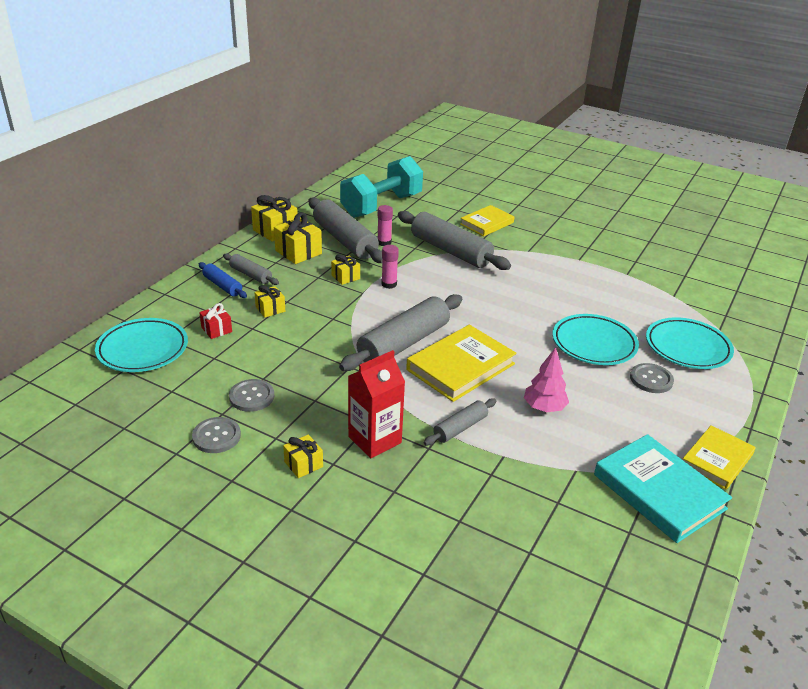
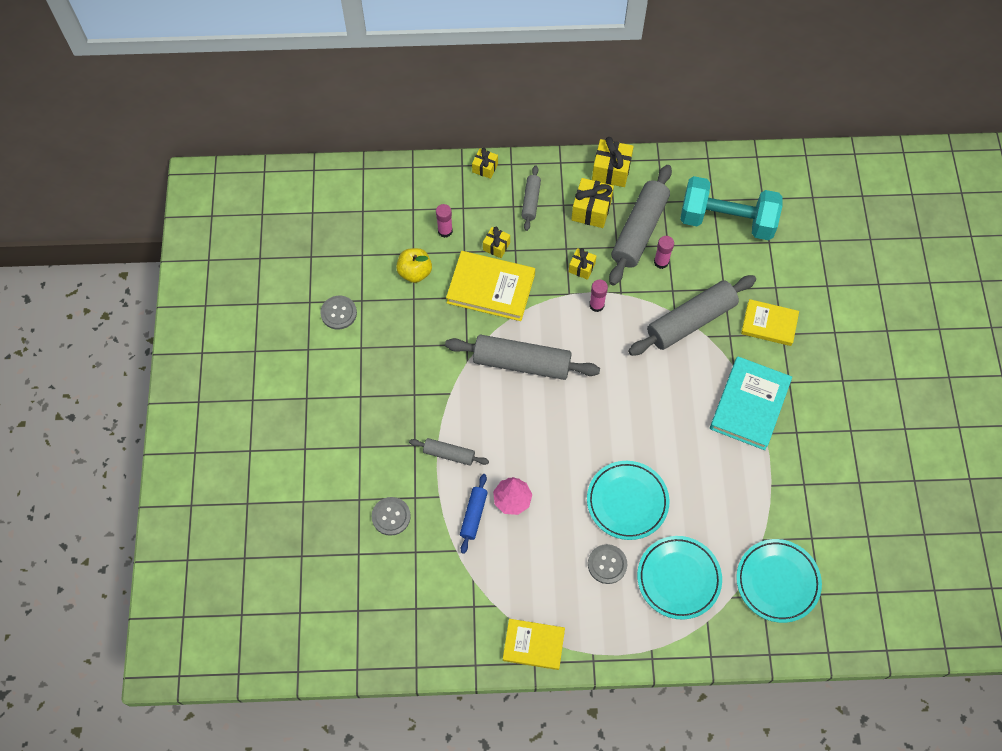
camera: 60 degrees right, 30 degrees up
(143, 349) = (390, 204): turquoise plate -> turquoise plate (777, 582)
(216, 329) = (445, 231): red gift -> pink glue stick
(222, 286) = (501, 194): blue rolling pin -> blue rolling pin (473, 515)
(236, 365) = (415, 272): none -> yellow apple
(251, 396) = (390, 305): grey button -> grey button (391, 516)
(303, 464) = (348, 379): yellow gift -> yellow gift (485, 168)
(375, 440) = (399, 407): red carton -> none
(450, 251) = (690, 321): grey rolling pin -> grey rolling pin turned 45 degrees clockwise
(460, 367) = (521, 418): yellow book -> yellow book (491, 288)
(659, 491) = (469, 614): turquoise book -> turquoise book (749, 405)

